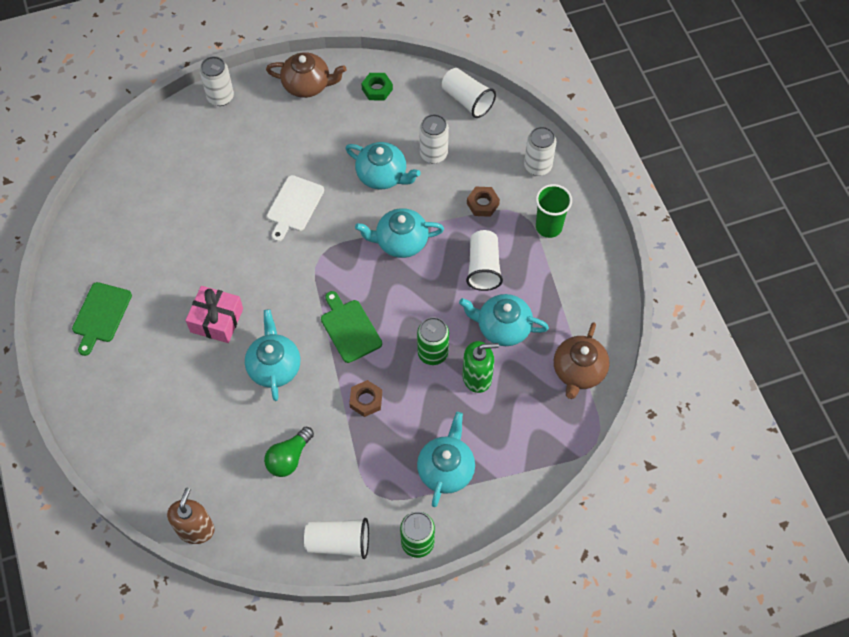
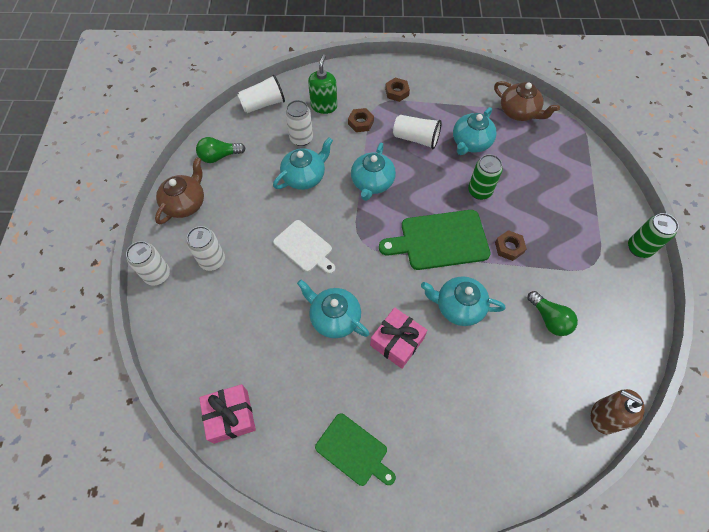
camera: 70 degrees left, 0 degrees up
(105, 209) = (231, 416): none -> pink gift
(339, 542) = (632, 302): white cup -> none
(349, 328) = (440, 240): green cutting board -> green cutting board, size x1.57
(377, 89) = (219, 156): green nut -> green light bulb
(446, 469) = (580, 212): turquoise teapot -> turquoise teapot (334, 317)
(477, 377) = (507, 170): green soap dispenser -> green soap dispenser (324, 106)
(537, 166) = (343, 82): white can -> white can (212, 260)
(548, 227) = (397, 92): green cup -> brown nut

